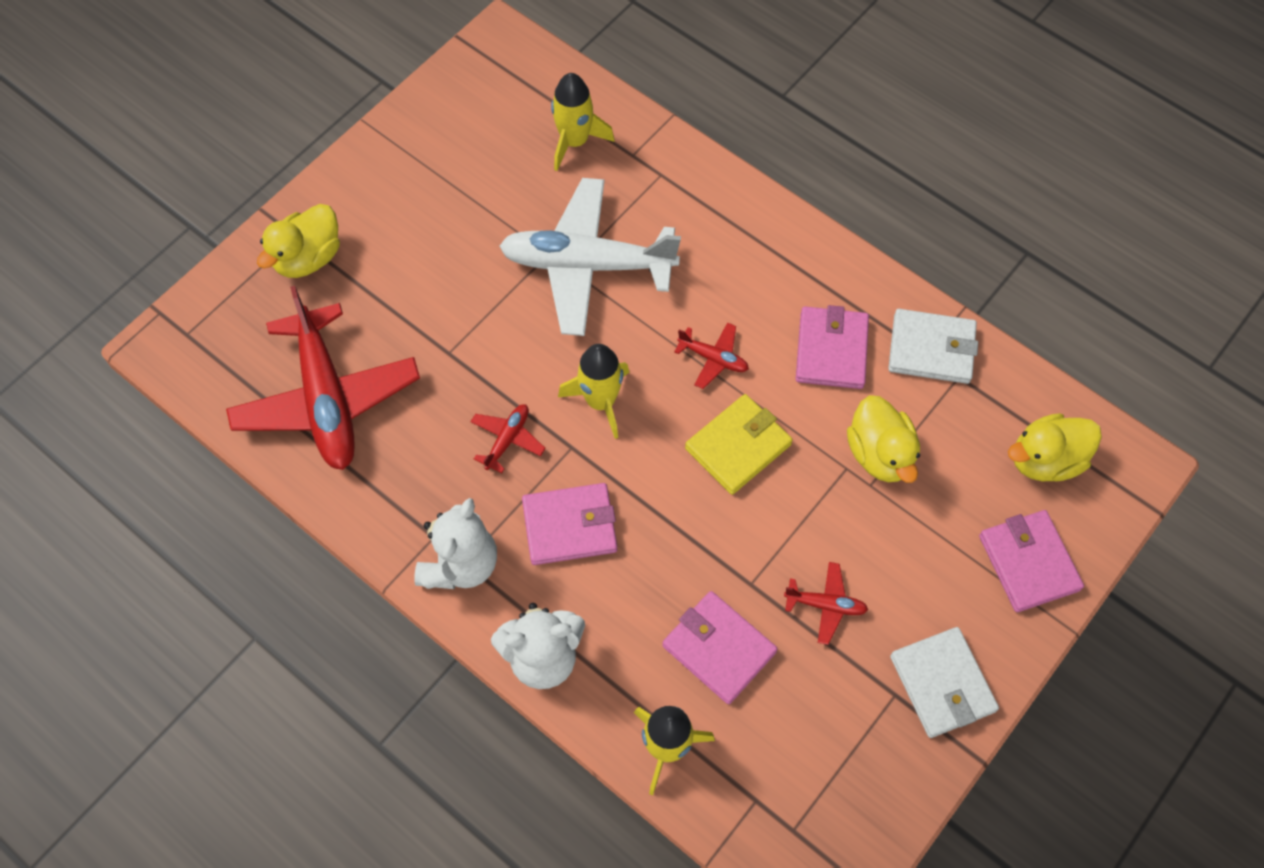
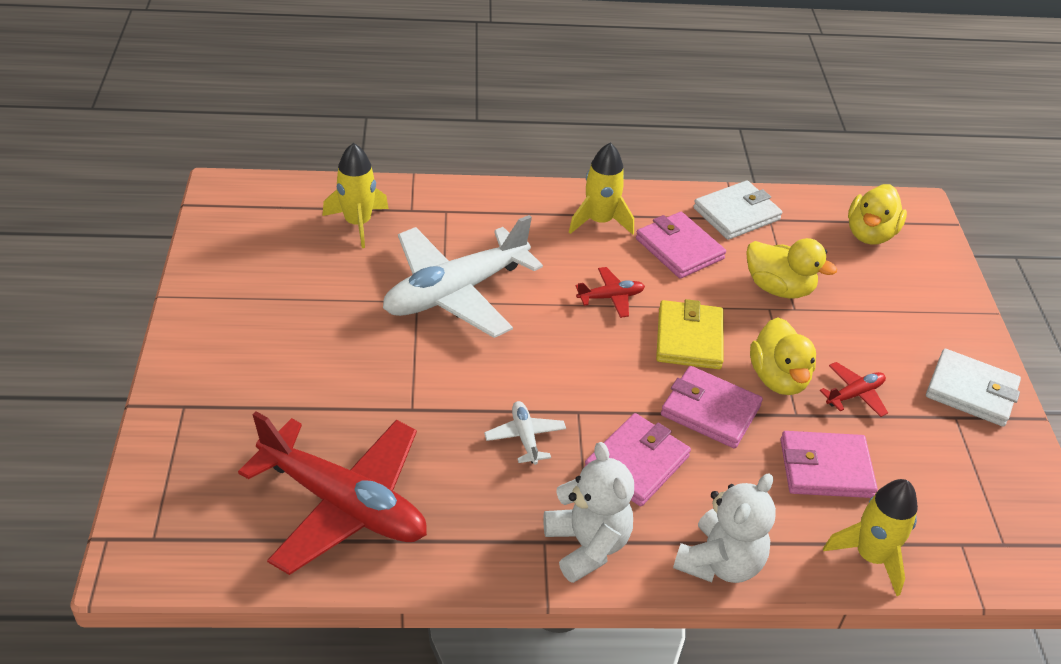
camera: 45 degrees left, 20 degrees down
(308, 258) = (214, 415): yellow duck -> yellow duck (778, 378)
(507, 439) = (525, 437): red plane -> white plane
(600, 401) = (564, 369): yellow rocket -> yellow rocket (599, 221)
(1028, 563) = (930, 293): pink wallet -> pink wallet (710, 410)

